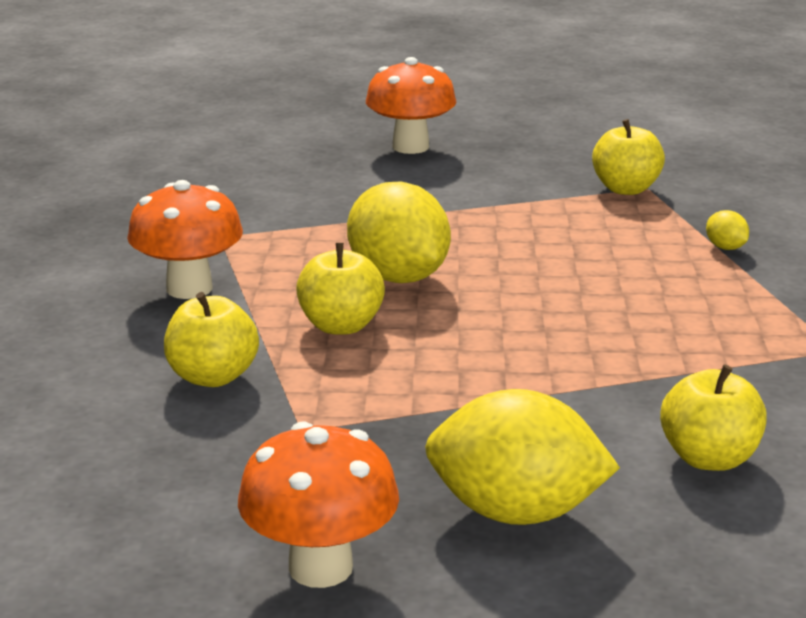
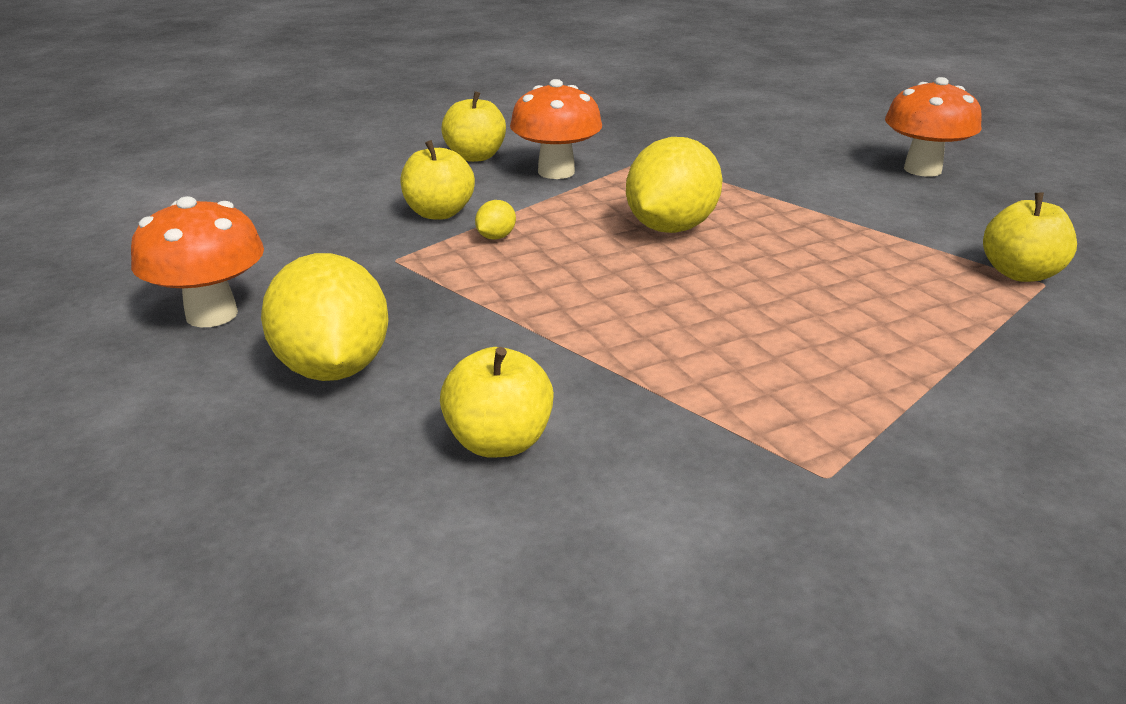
camera: 60 degrees right, 5 degrees up
(341, 326) = (562, 230): yellow apple -> yellow apple (475, 157)
(725, 248) = (976, 355): yellow lemon -> yellow lemon (496, 237)

